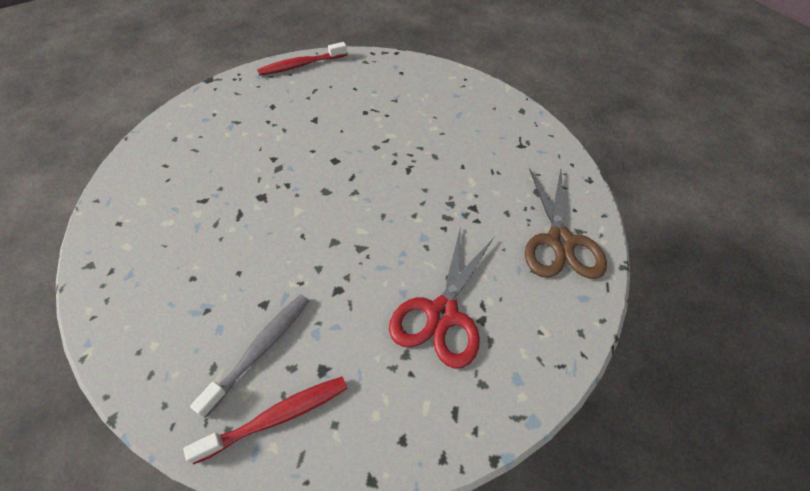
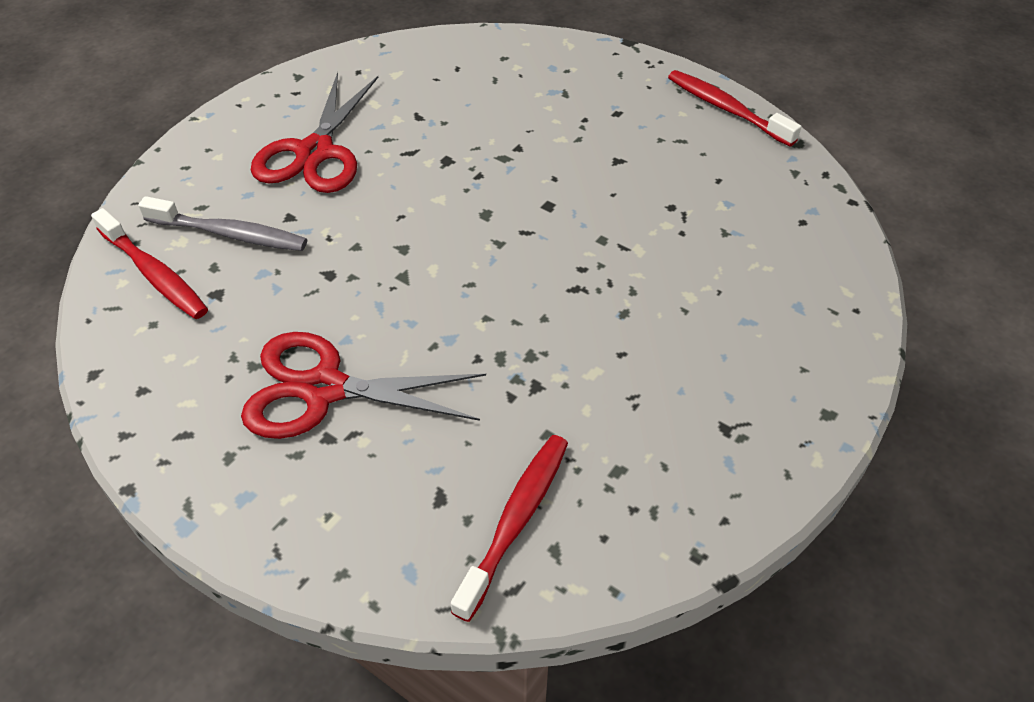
camera: 75 degrees right, 5 degrees down
(199, 272) = (315, 152): none -> red scissors
(559, 241) = (516, 520): brown scissors -> red toothbrush

